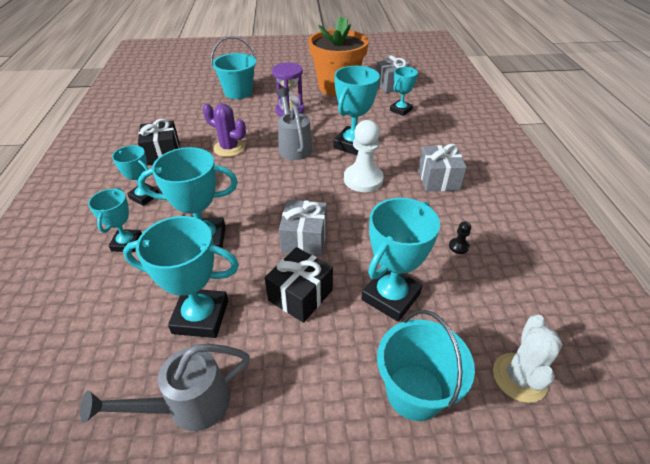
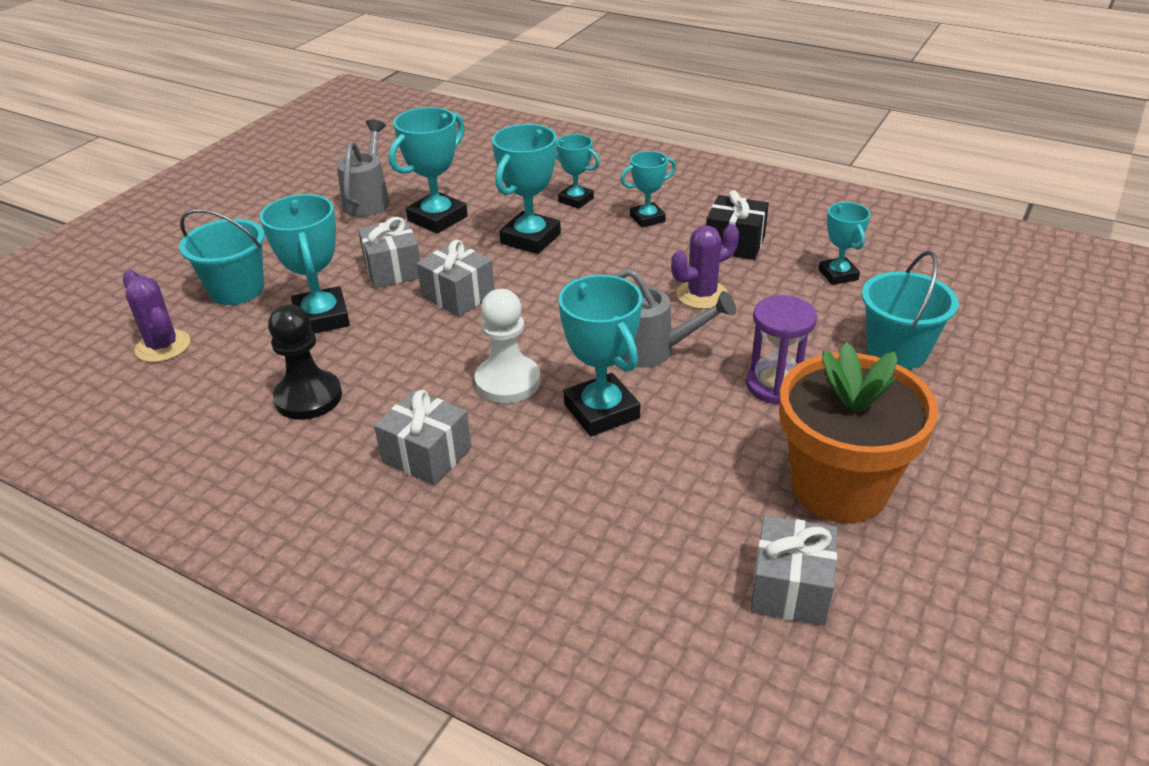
camera: 125 degrees right, 5 degrees down
(300, 295) = (393, 270): black gift -> grey gift
(400, 110) = (663, 533): turquoise trophy -> turquoise trophy (838, 275)
(458, 246) = (308, 397): black pawn -> black pawn, size x2.36
(519, 377) = (163, 346): white cactus -> purple cactus

